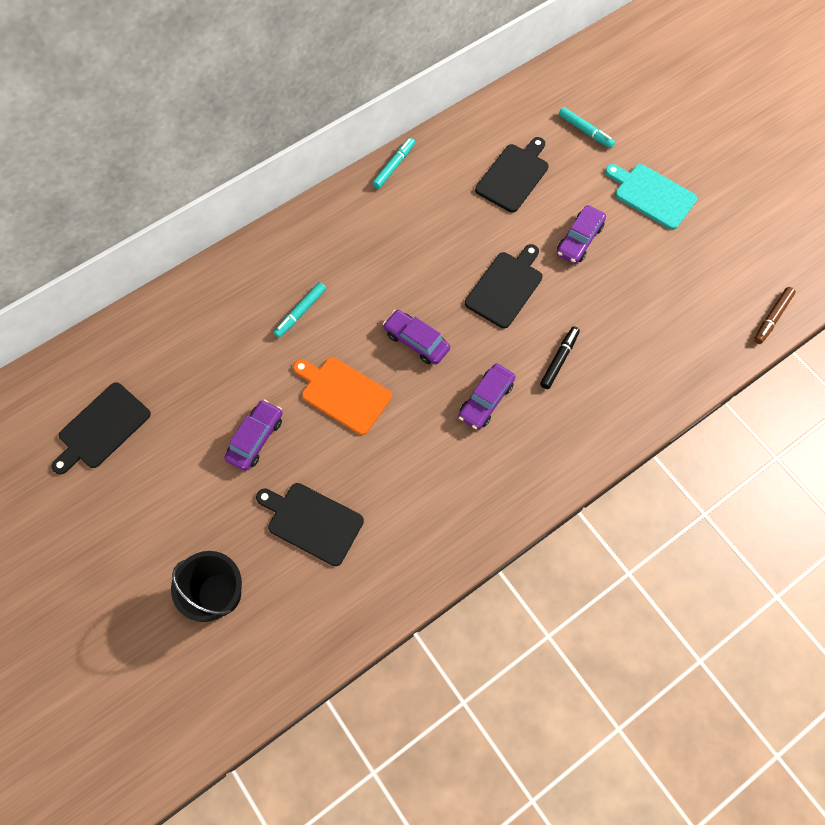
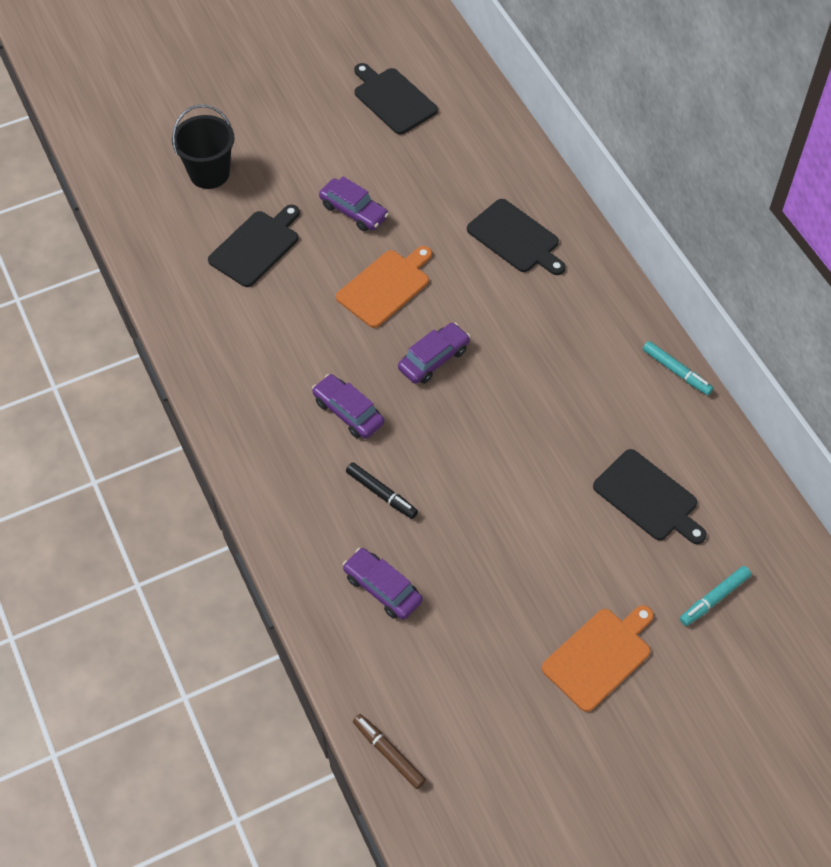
camera: 100 degrees right, 10 degrees down
(300, 312) = (489, 260): turquoise marker -> none
(506, 287) = (487, 458): black cutting board -> black cutting board (515, 238)
(579, 240) = (541, 552): purple car -> purple car (382, 588)
(652, 195) = (600, 656): turquoise cutting board -> orange cutting board

